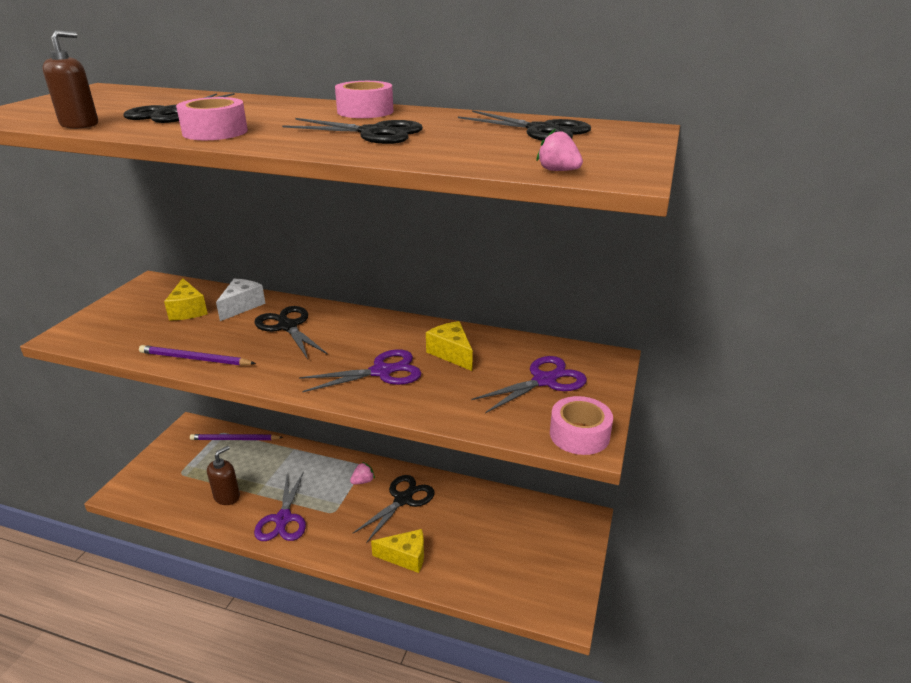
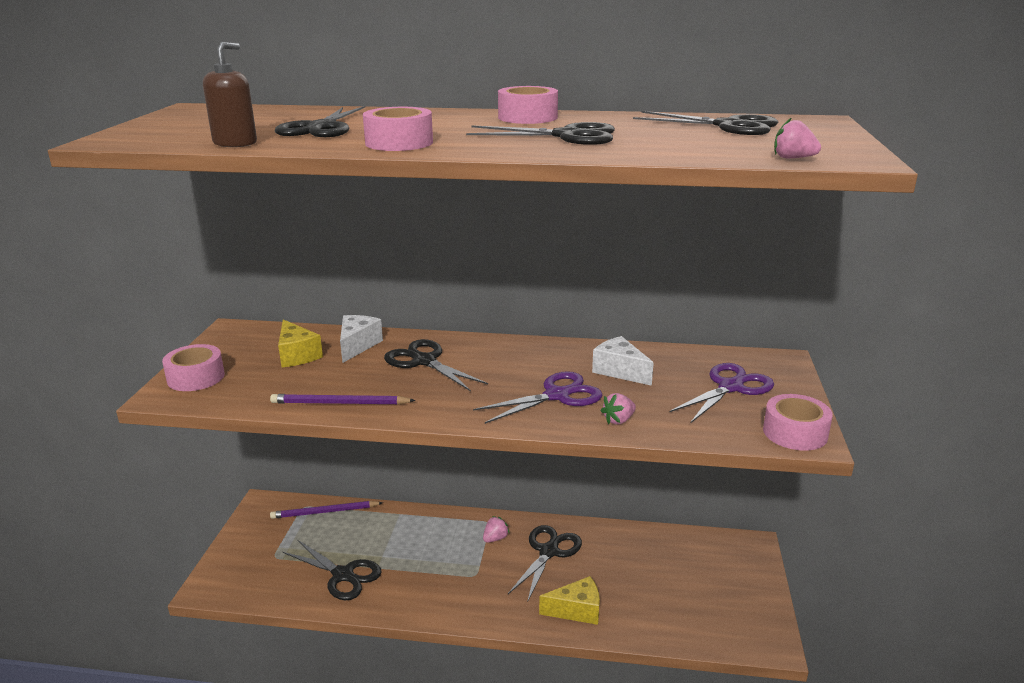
camera: 10 degrees left, 5 degrees down
(97, 322) = (196, 377): none -> pink tape
(227, 496) = (343, 575): brown soap dispenser -> black scissors
(283, 519) = (420, 590): purple scissors -> none
(422, 402) = (618, 420): none -> pink strawberry
(451, 353) = (620, 371): yellow cheese -> white cheese

